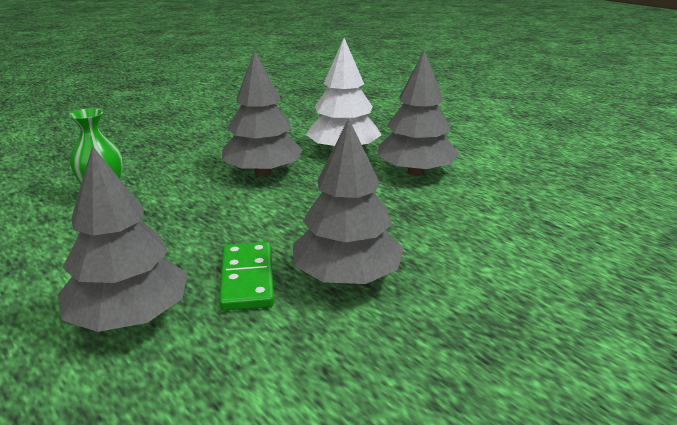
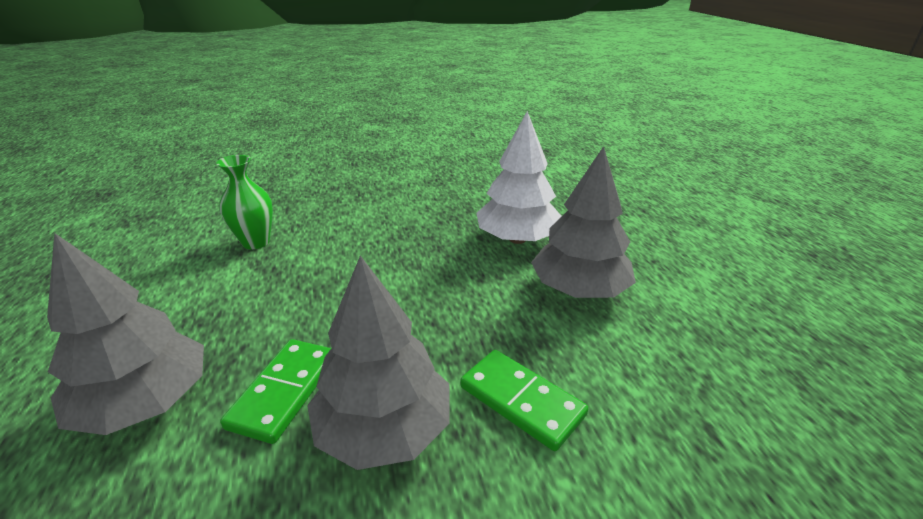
camera: 25 degrees right, 5 degrees up
(262, 173) = (414, 247): grey tree -> none
(427, 238) = (521, 401): none -> green domino

